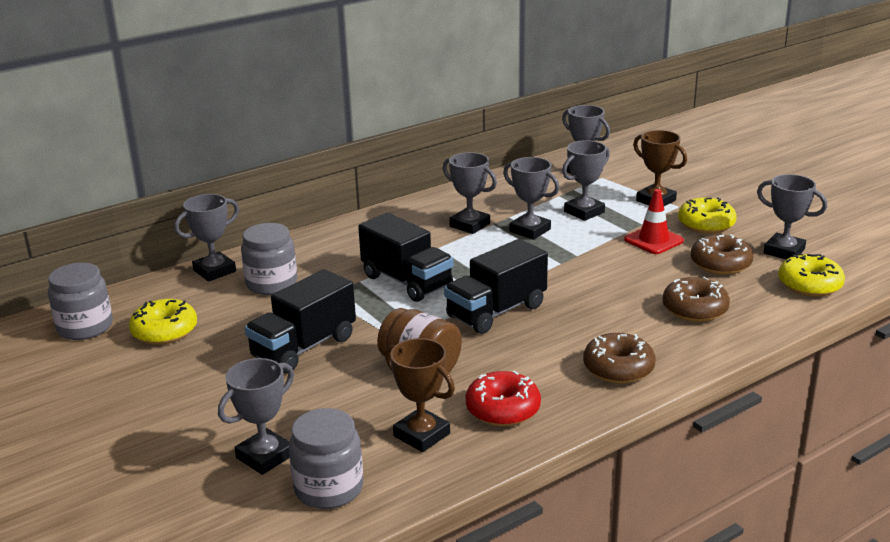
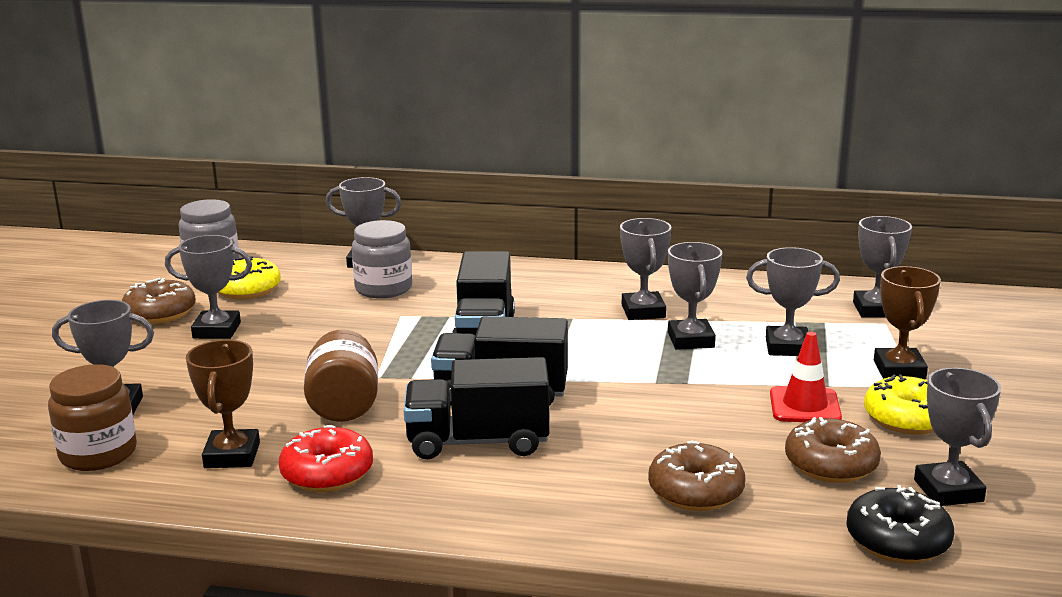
camera: 45 degrees right, 5 degrees down
(212, 369) = (217, 330): none -> grey trophy
(304, 347) = (303, 345): black truck -> black truck (478, 442)
(329, 488) = (98, 454): grey jar -> brown jar
(618, 369) = (495, 499): brown donut -> brown donut (160, 313)
(809, 285) = (897, 541): yellow donut -> black donut

